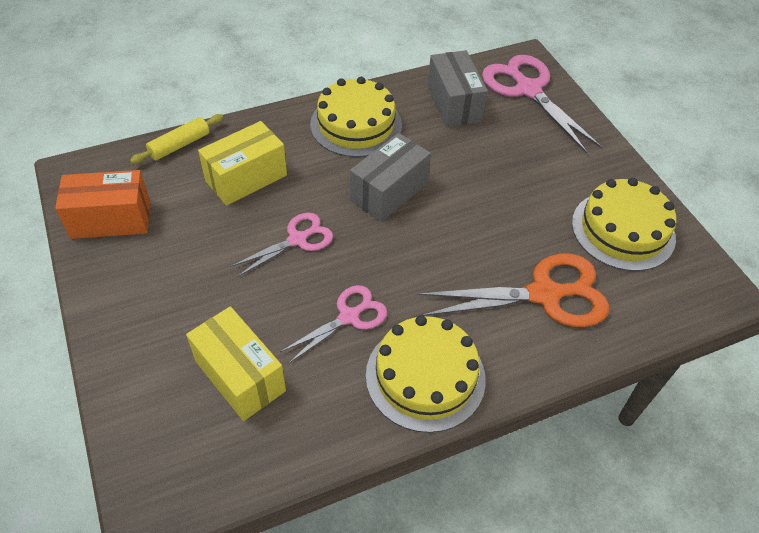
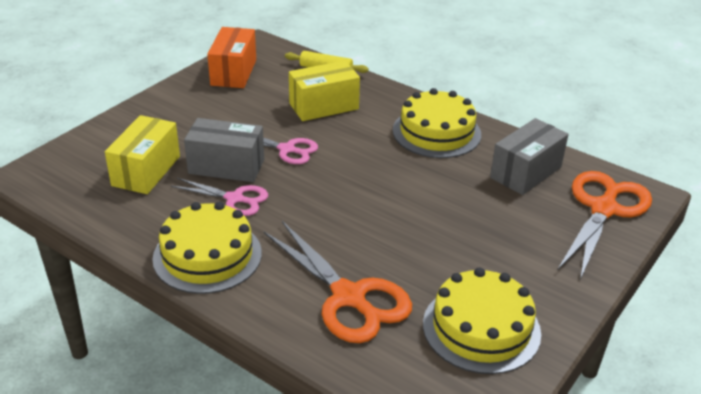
camera: 60 degrees right, 15 degrees down
(111, 219) = (233, 72): orange box -> orange box turned 45 degrees clockwise
(246, 178) = (324, 106): yellow box -> yellow box turned 45 degrees counterclockwise
(389, 192) = (380, 174): grey box -> grey box (226, 166)
(528, 90) = (603, 209): pink scissors -> orange scissors

